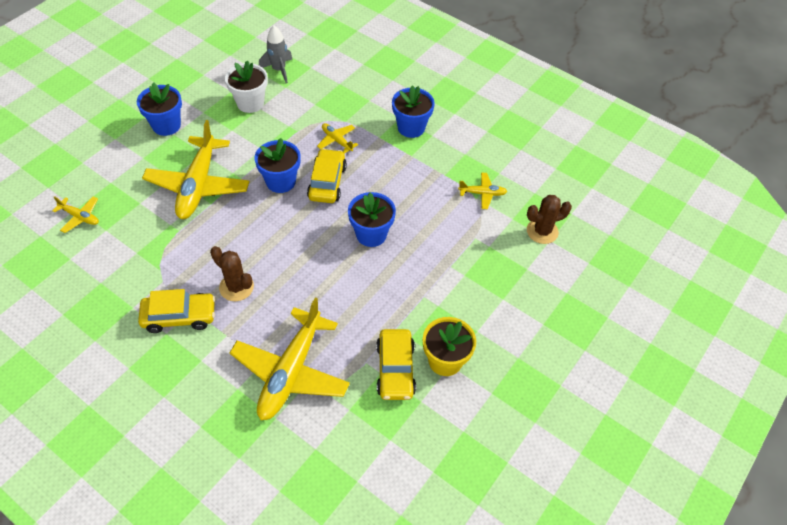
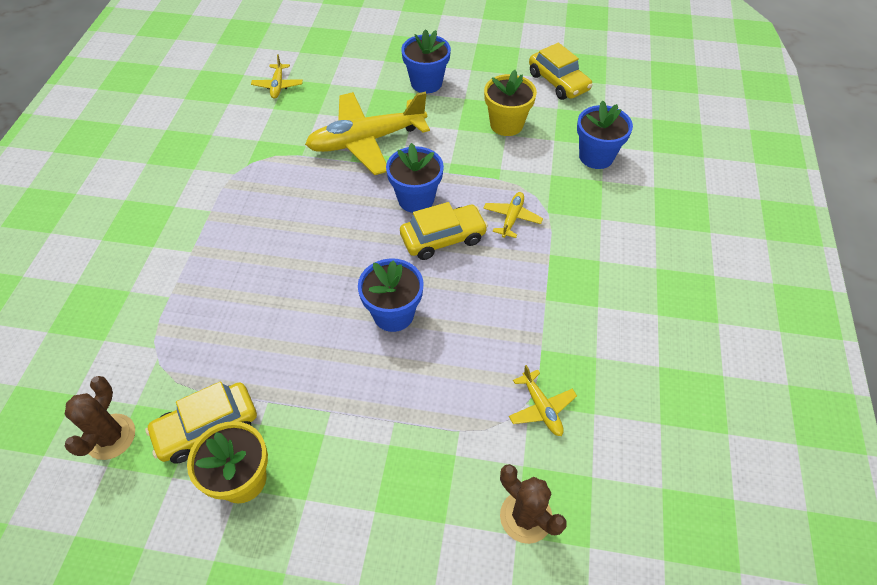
camera: 65 degrees right, 0 degrees up
(179, 316) = (197, 206): yellow car -> yellow car (558, 82)
(236, 287) = (254, 230): brown cactus -> brown cactus (110, 437)
(250, 103) = (506, 124): white flower pot -> yellow flower pot
(279, 70) = (574, 123): grey rocket -> none
(291, 372) = (166, 326): yellow plane -> none
(411, 127) = (592, 279): blue flower pot -> blue flower pot (596, 156)

